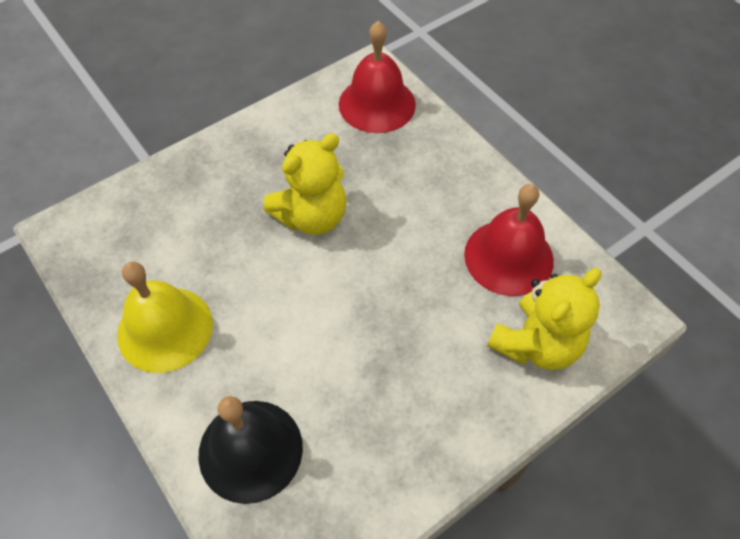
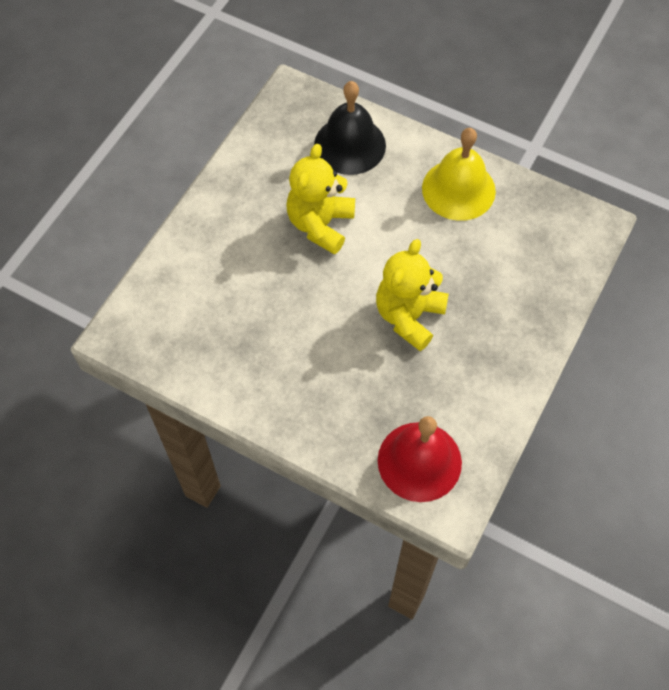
camera: 155 degrees right, 5 degrees up
(508, 257) = (229, 347): red bell -> none
(536, 344) = (185, 285): yellow teddy bear -> yellow teddy bear (320, 224)

